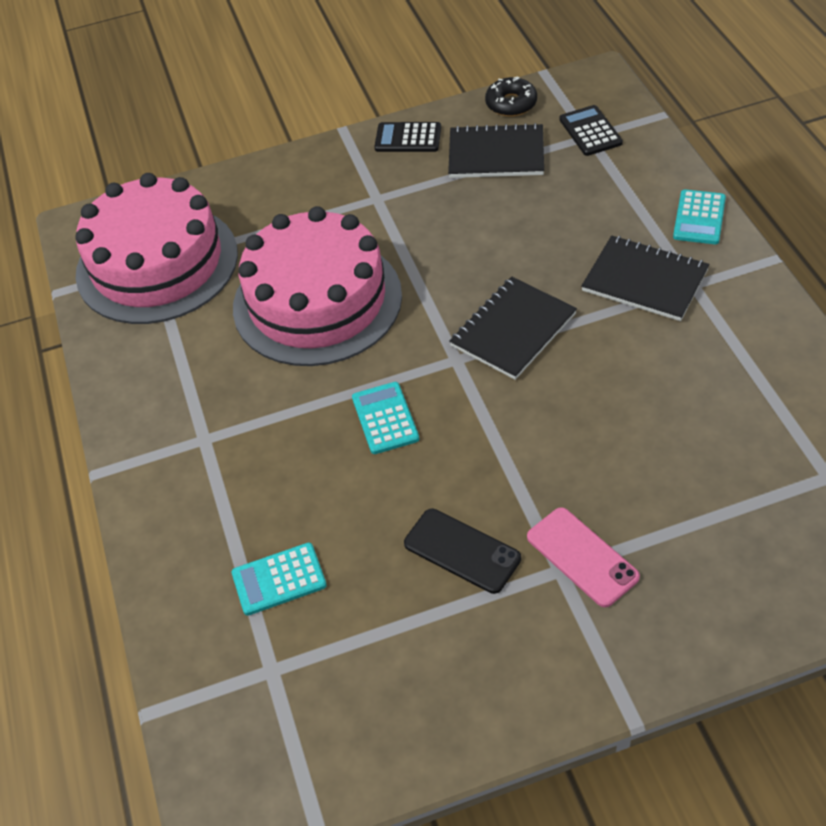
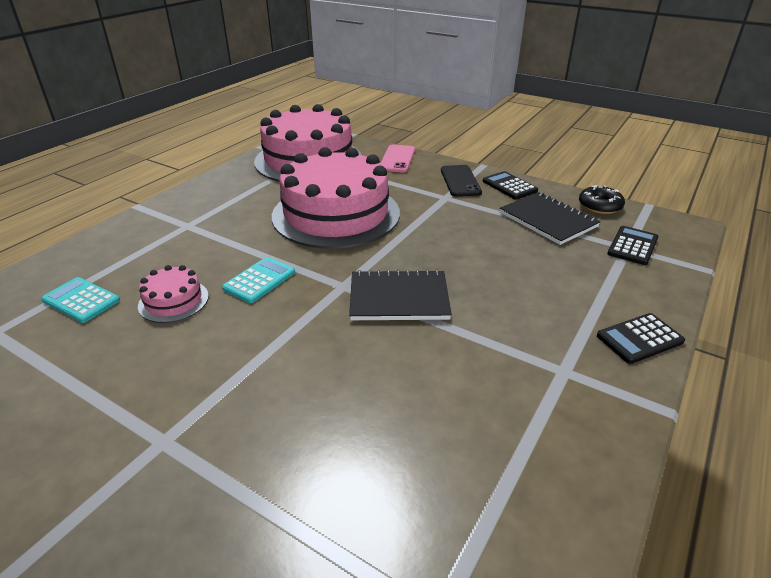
camera: 45 degrees right, 15 degrees down
(356, 500) = (173, 301): none -> pink cake
(462, 551) = (153, 372): black phone -> black phone (460, 181)
(582, 557) = (186, 449): pink phone -> pink phone (397, 159)
(644, 280) = (530, 340): black notebook -> none
(699, 218) = (639, 339): turquoise calculator -> black calculator

